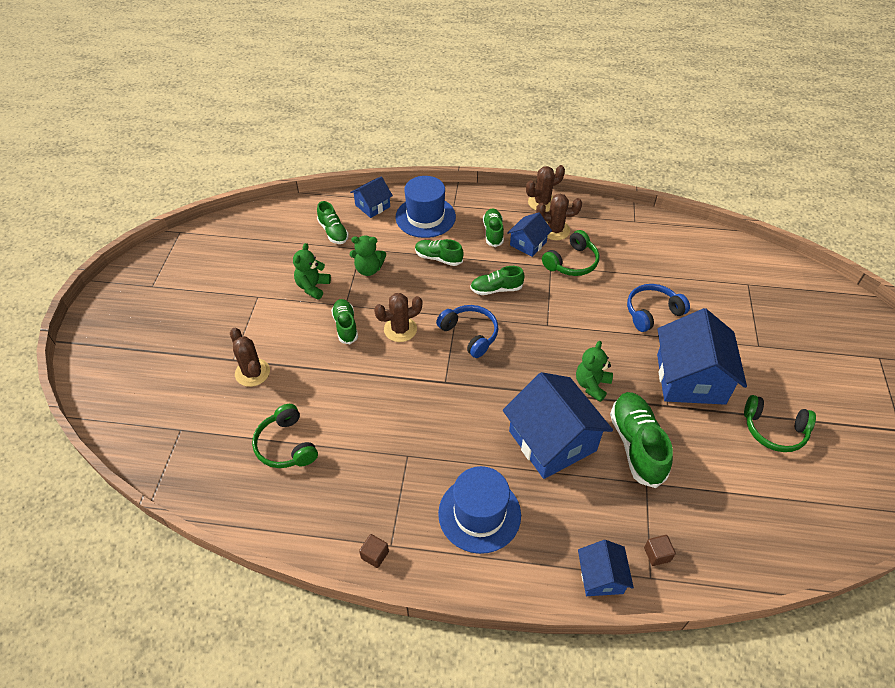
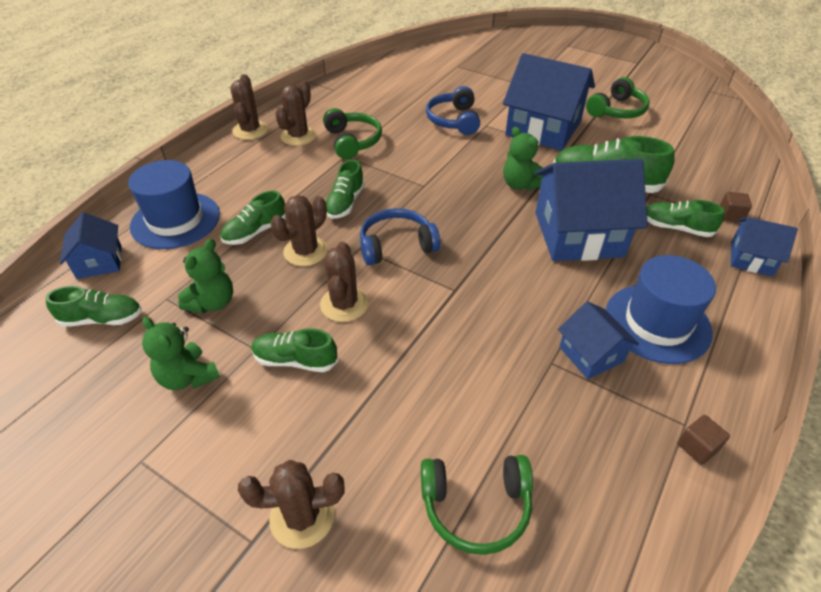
camera: 65 degrees left, 5 degrees down
(435, 290) = (305, 251): none -> brown cactus
(493, 232) = (258, 177): green shoe -> green shoe (676, 228)
(528, 244) = (299, 159): blue house -> blue house (591, 354)

